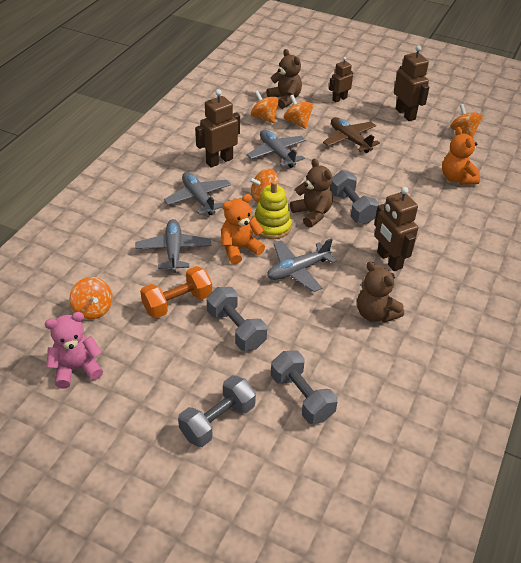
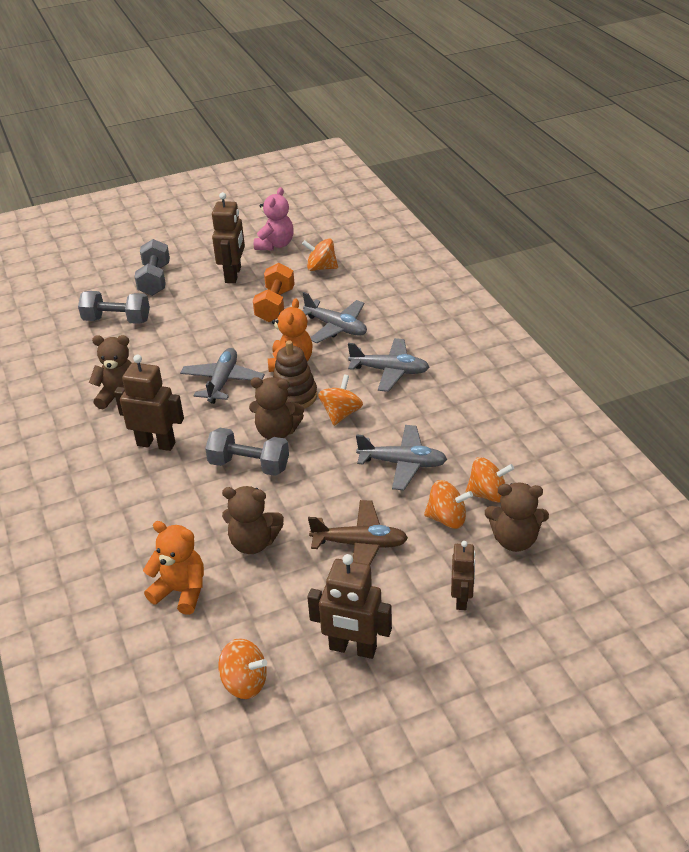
camera: 135 degrees right, 5 degrees down
(219, 161) = (437, 413): brown robot -> brown robot (233, 275)
(236, 329) = (212, 320): grey dumbbell -> none
(272, 226) = (294, 396): yellow stacking toy -> brown stacking toy
(397, 173) = (253, 542): none -> brown teddy bear

